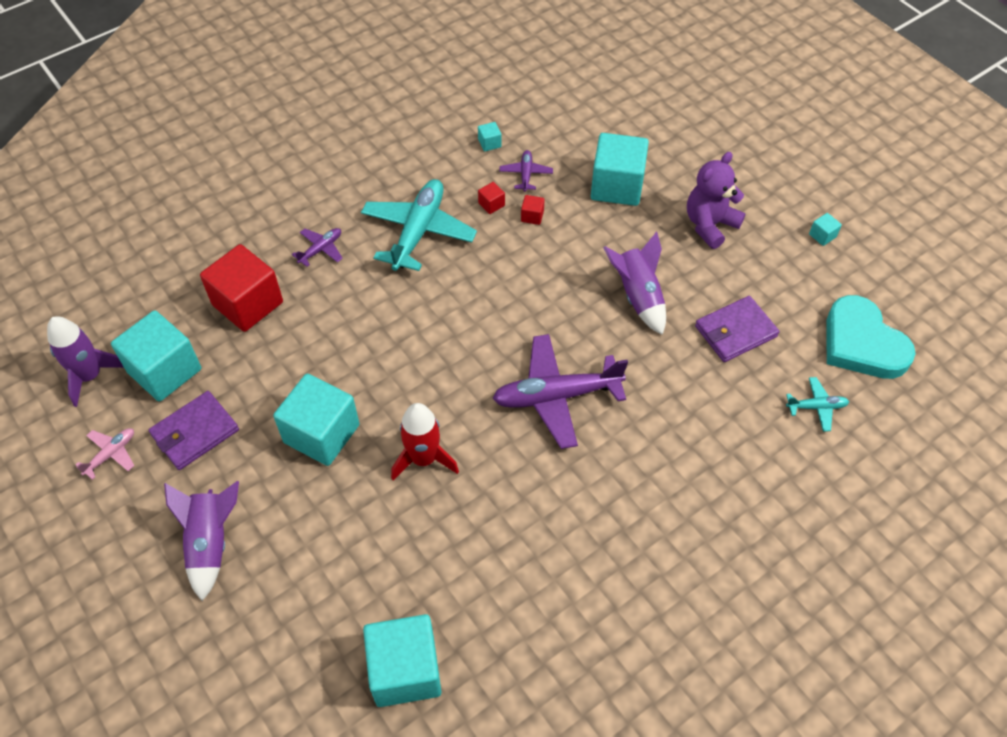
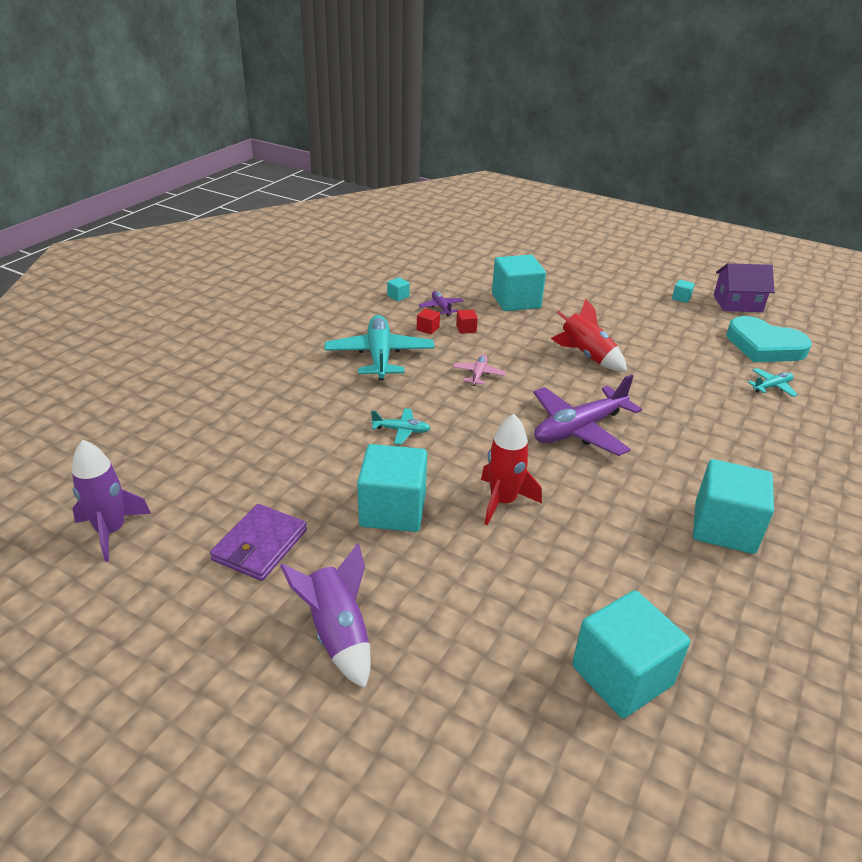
camera: 25 degrees left, 20 degrees down
(111, 454) = (173, 590): pink plane -> pink plane (478, 374)
(164, 371) = (196, 505): turquoise cube -> turquoise cube (724, 528)
(248, 304) = (253, 435): red cube -> none
(321, 249) = (300, 384): purple plane -> none
(382, 341) = (401, 430): none -> turquoise plane
(637, 296) = (586, 356): purple rocket -> red rocket
(710, 225) = (601, 308): purple teddy bear -> none
(735, 331) = (675, 359): purple wallet -> none
(888, 265) = (737, 303): none -> purple house

